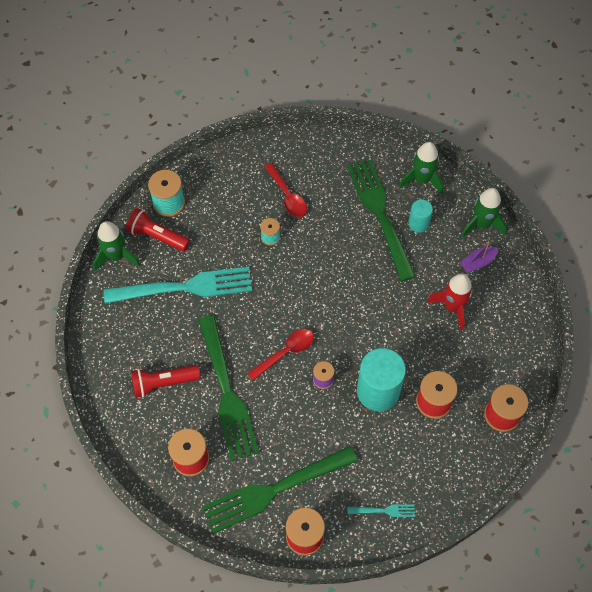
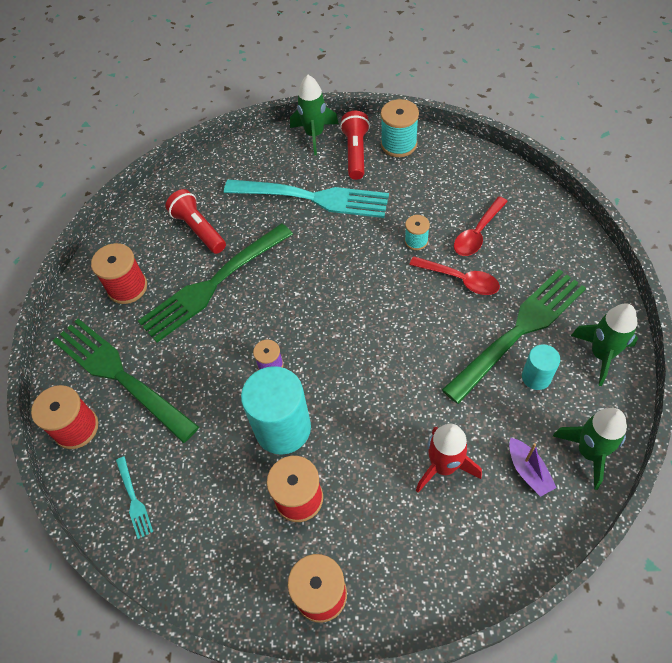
camera: 70 degrees right, 5 degrees down
(184, 287) = (311, 198): turquoise fork -> turquoise fork turned 45 degrees counterclockwise
(286, 352) = (285, 315): red spoon -> red spoon (460, 279)
(478, 262) = (528, 471): purple boat -> purple boat turned 150 degrees counterclockwise

